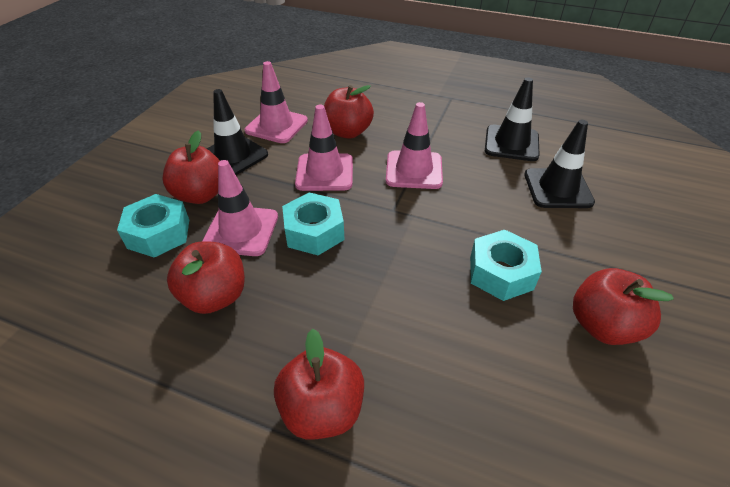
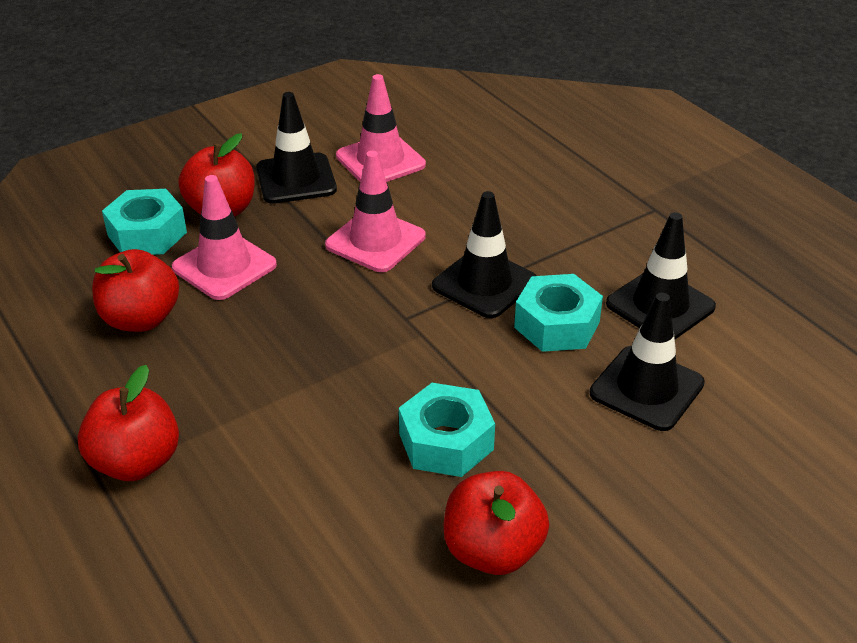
camera: 35 degrees right, 5 degrees down
(314, 232) = (294, 302): turquoise nut -> turquoise nut (556, 324)
(348, 132) = (457, 202): red apple -> none
(414, 170) = (484, 283): pink traffic cone -> black traffic cone

